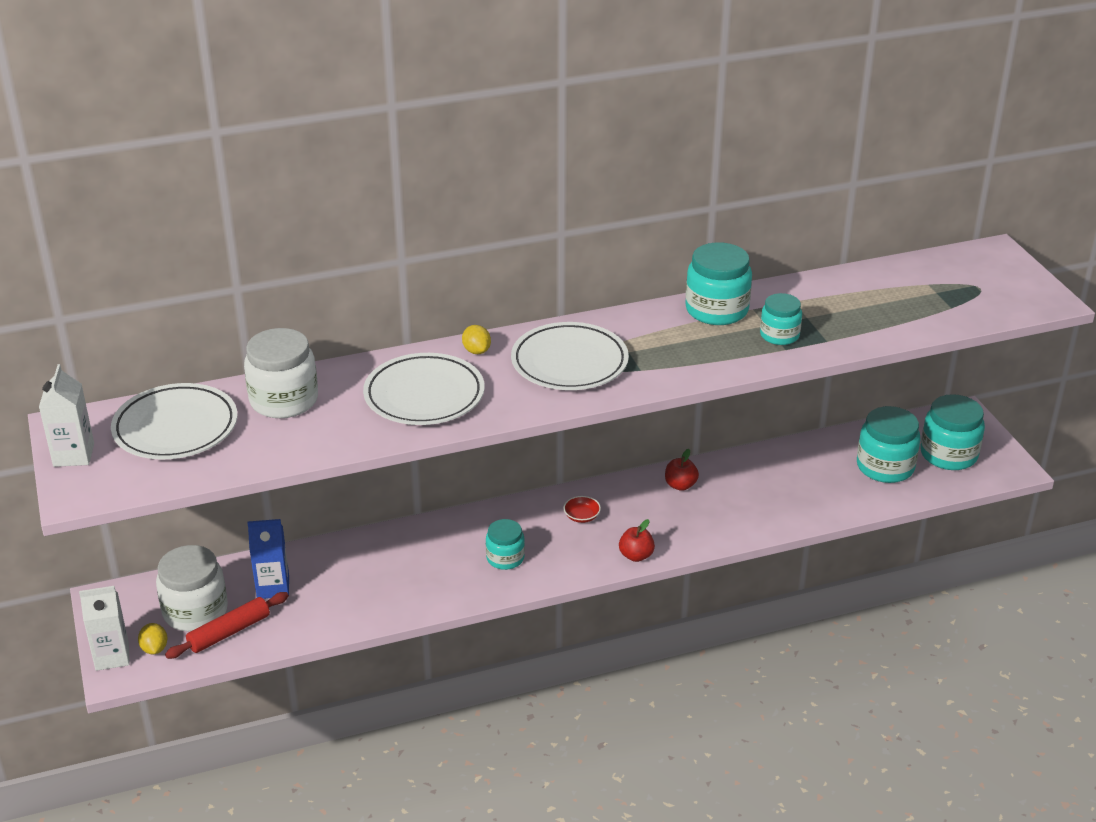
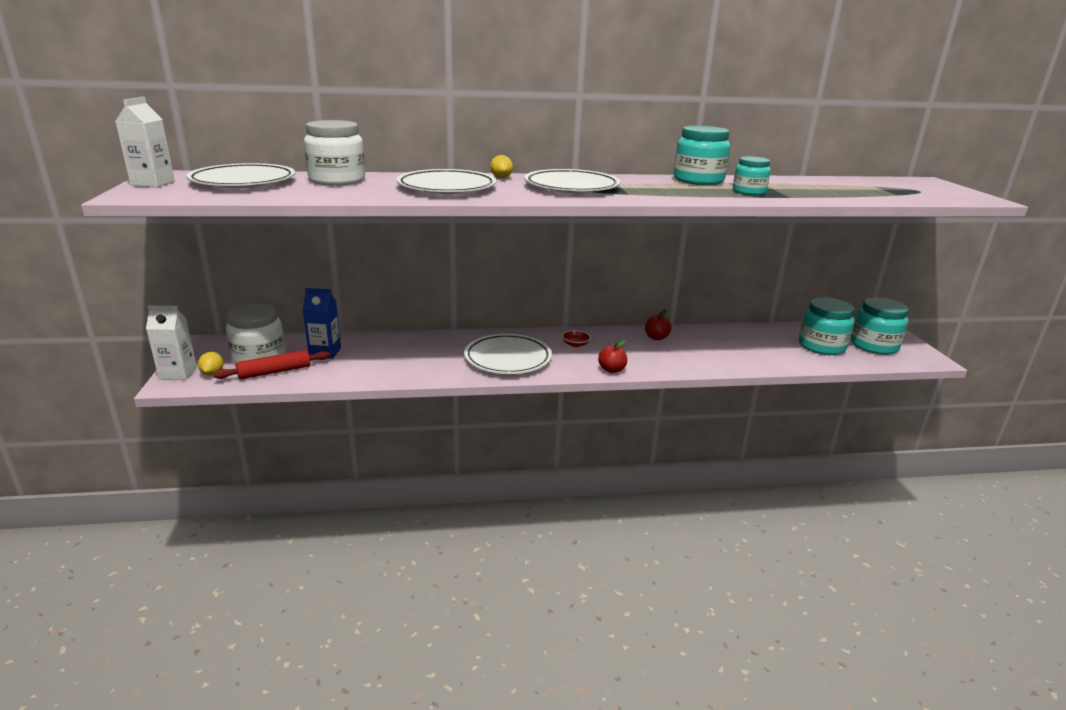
camera: 10 degrees right, 10 degrees down
(505, 558) = (508, 358): turquoise jar -> white plate

